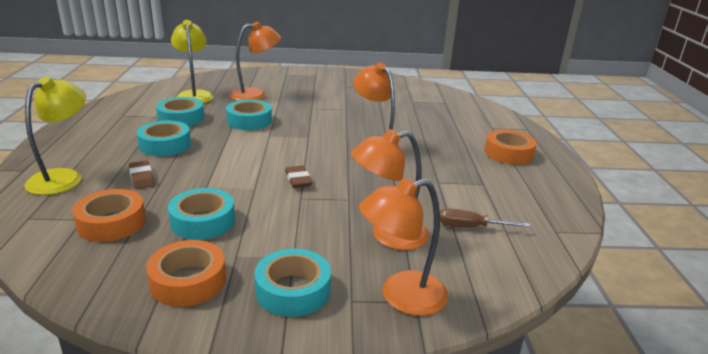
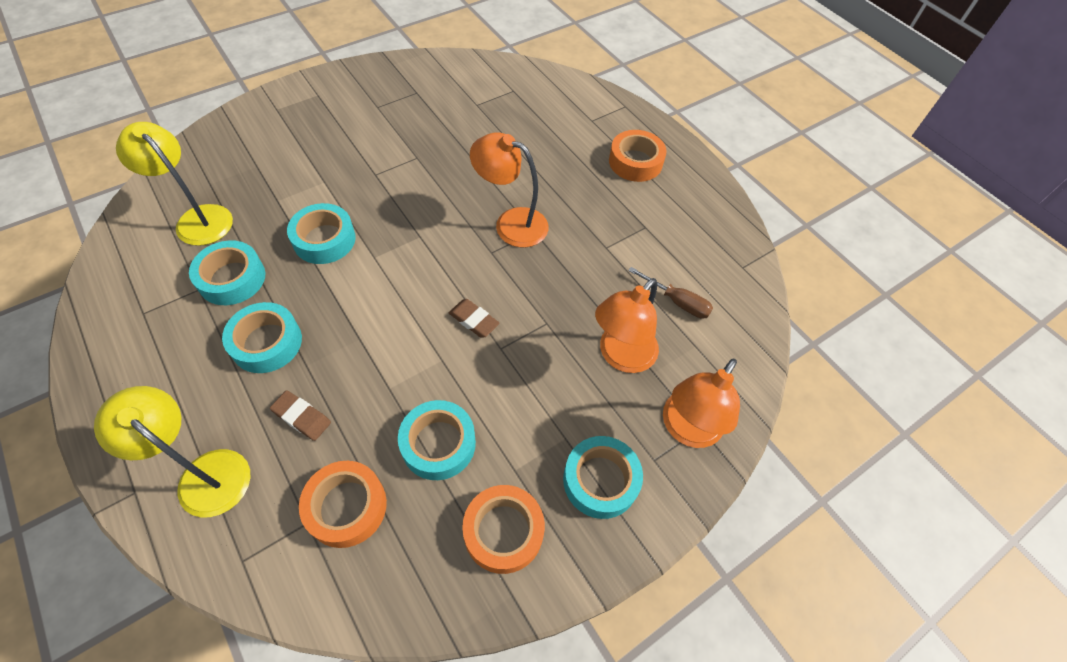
camera: 35 degrees left, 30 degrees up
(63, 177) = (204, 473): yellow lamp -> yellow lamp turned 45 degrees counterclockwise
(255, 95) = (280, 178): orange lamp -> none
(471, 227) = (677, 302): brown screwdriver -> brown screwdriver turned 120 degrees counterclockwise

